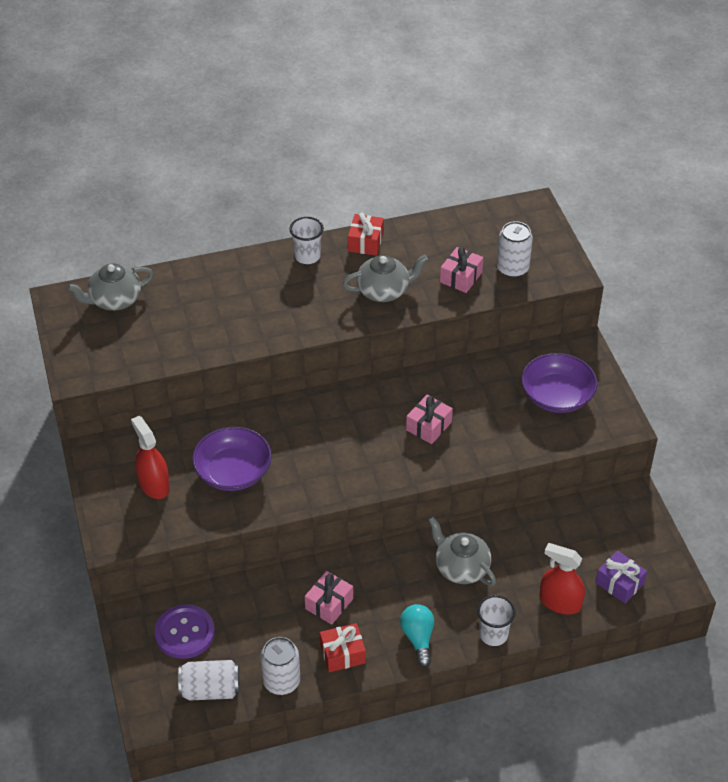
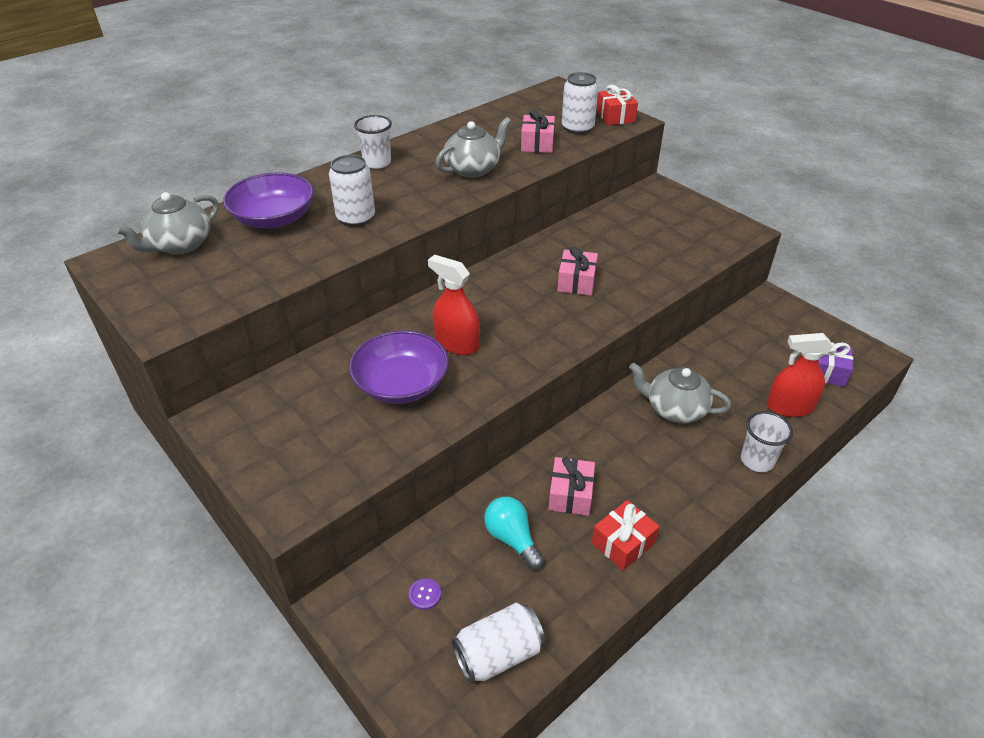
camera: 25 degrees left, 5 degrees down
(154, 484) = (313, 428): red spray bottle -> red spray bottle (456, 343)
(185, 633) = (425, 594): purple button -> purple button, size x0.41
(281, 681) = (577, 605): white can -> white can (356, 218)
(365, 242) = (427, 141): red gift -> red gift (615, 116)
(418, 638) = (688, 494): turquoise light bulb -> turquoise light bulb (512, 539)
(557, 396) = (670, 227): purple bowl -> purple bowl (274, 218)

